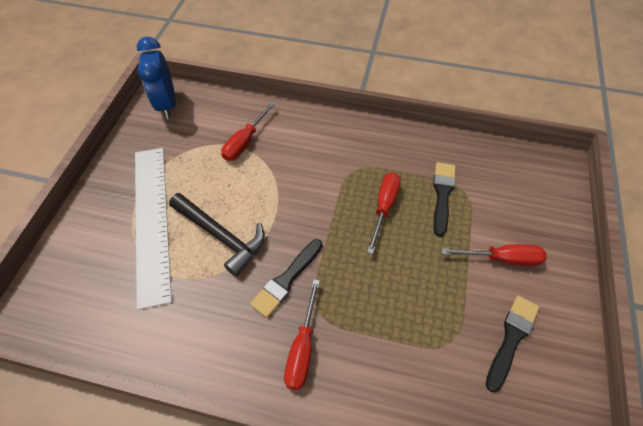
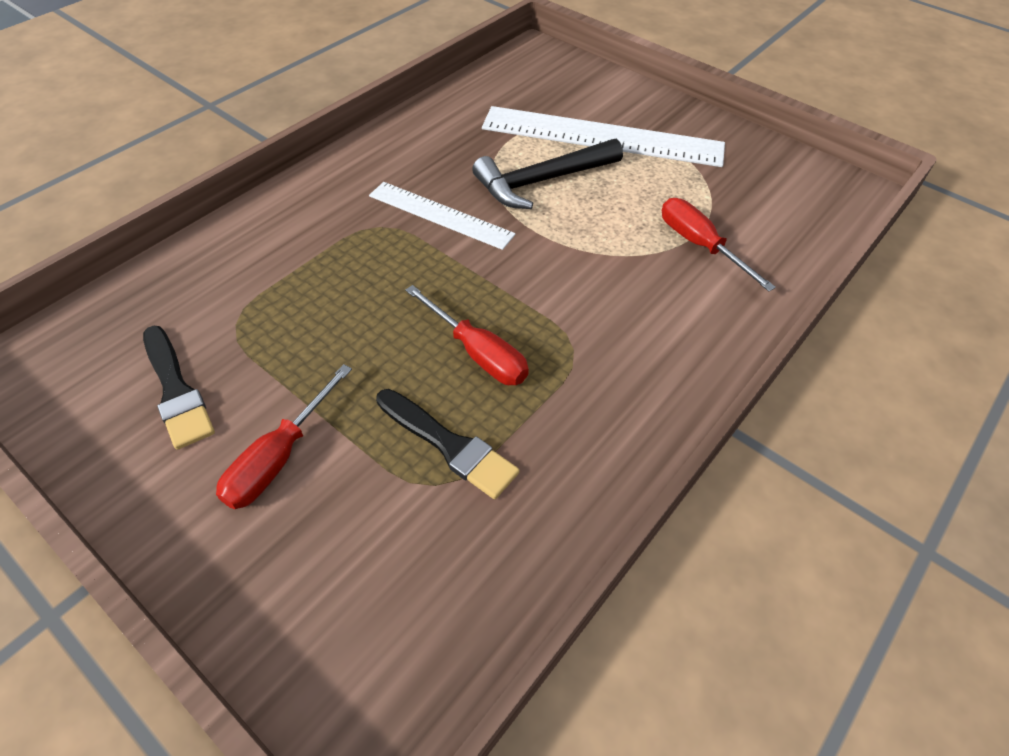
camera: 115 degrees right, 5 degrees down
(167, 104) = (818, 188): blue clock -> none
(286, 279) = (440, 215): black brush -> white ruler
(302, 348) = (350, 200): red screwdriver -> none

